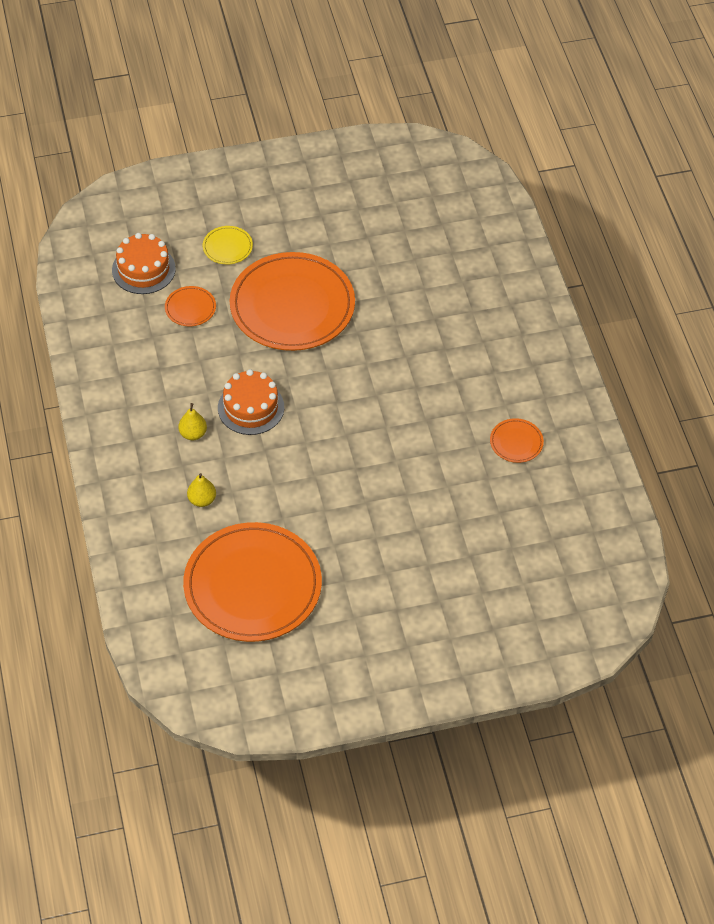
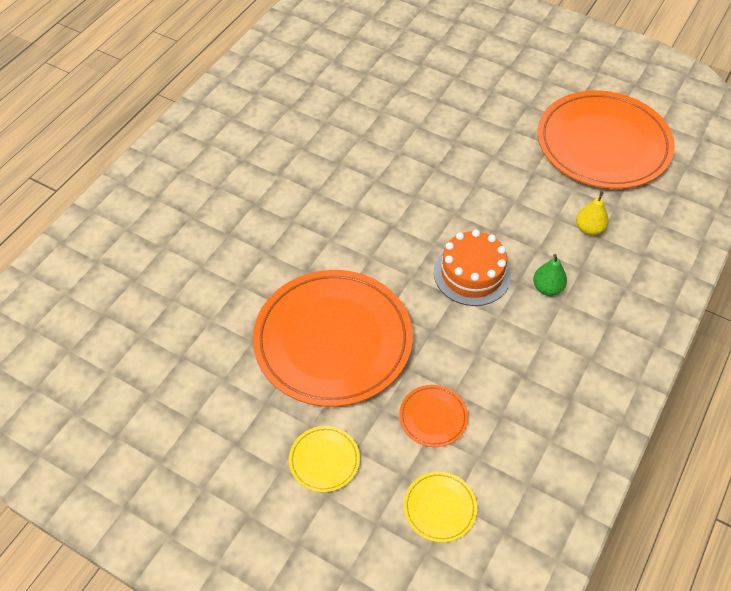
camera: 135 degrees left, 0 degrees up
(143, 269) = (439, 508): orange cake -> yellow plate
(193, 434) = (547, 288): yellow pear -> green pear
(516, 442) = (295, 104): orange plate -> none

